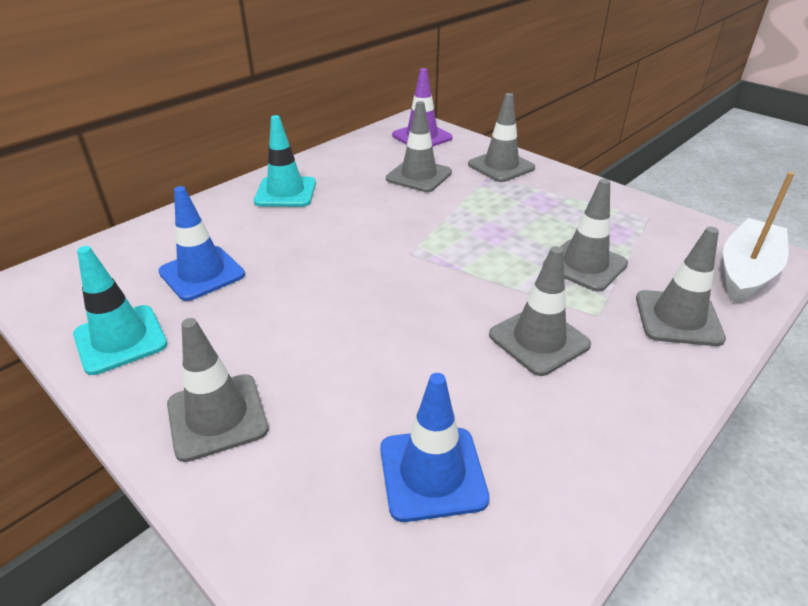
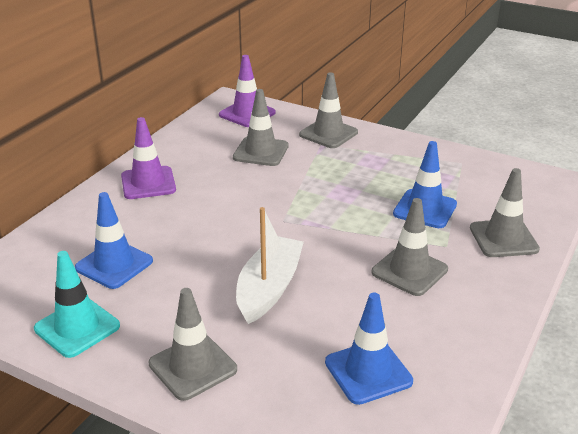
camera: 15 degrees left, 5 degrees down
(285, 192) = (148, 183): turquoise traffic cone -> purple traffic cone
(585, 265) = (425, 209): grey traffic cone -> blue traffic cone
(746, 271) = (543, 196): white boat -> white boat (269, 288)

